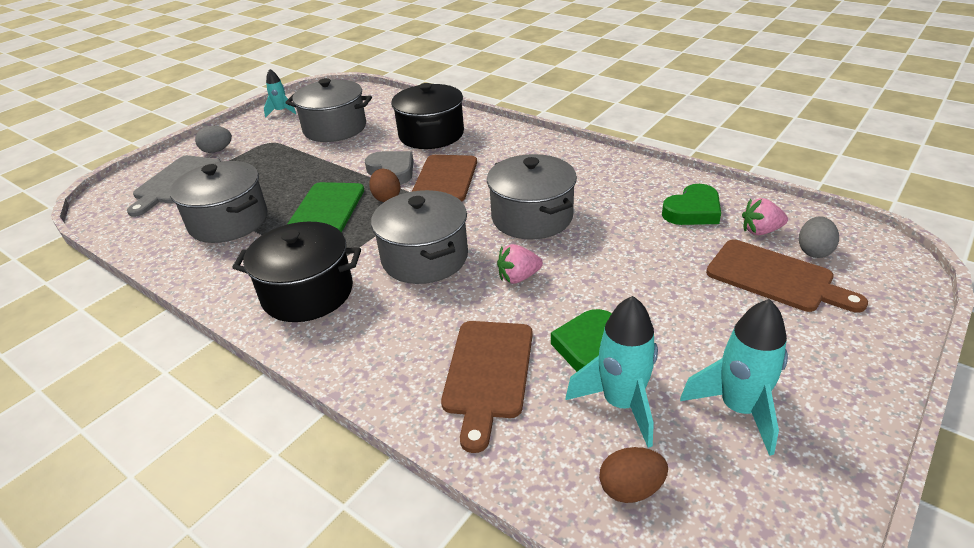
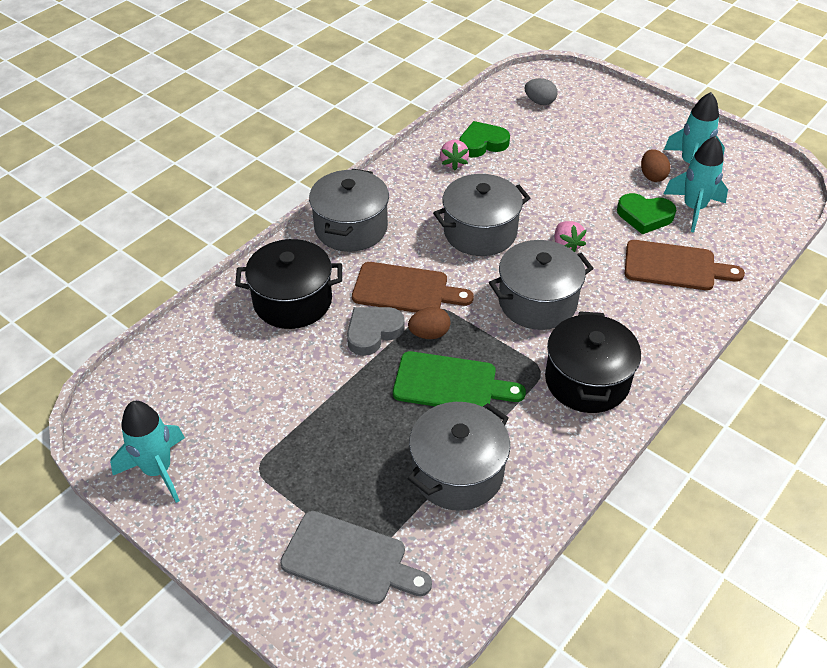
camera: 90 degrees left, 10 degrees up
(217, 150) = (266, 529): grey egg -> none
(281, 111) = (158, 470): turquoise rocket -> turquoise rocket, size x1.68
(335, 128) = (241, 397): grey pot -> grey pot (351, 228)
(631, 489) = (755, 213): brown egg -> brown egg (652, 176)
(693, 211) = (482, 143): green heart -> green heart turned 75 degrees counterclockwise
(760, 231) = (513, 118): pink strawberry -> pink strawberry (453, 163)
(775, 277) = (569, 124): brown cutting board -> none

